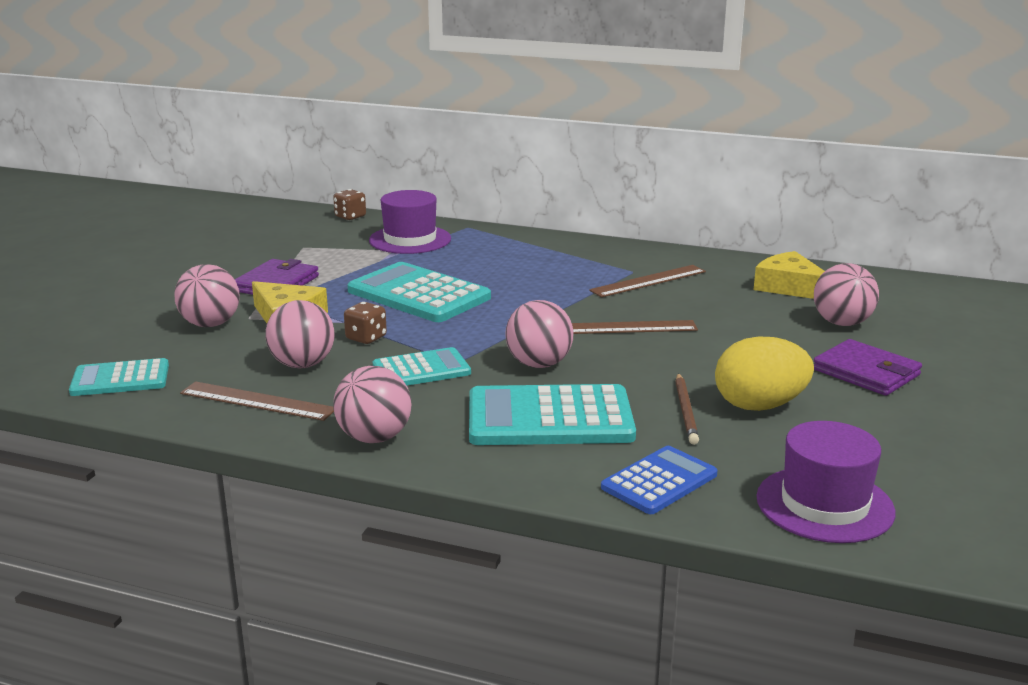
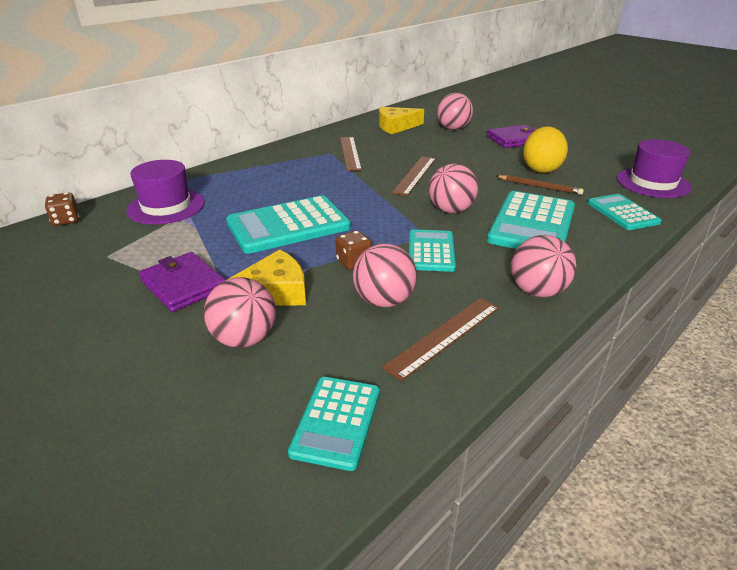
camera: 65 degrees left, 10 degrees up
(659, 481) = (622, 213): blue calculator -> turquoise calculator

